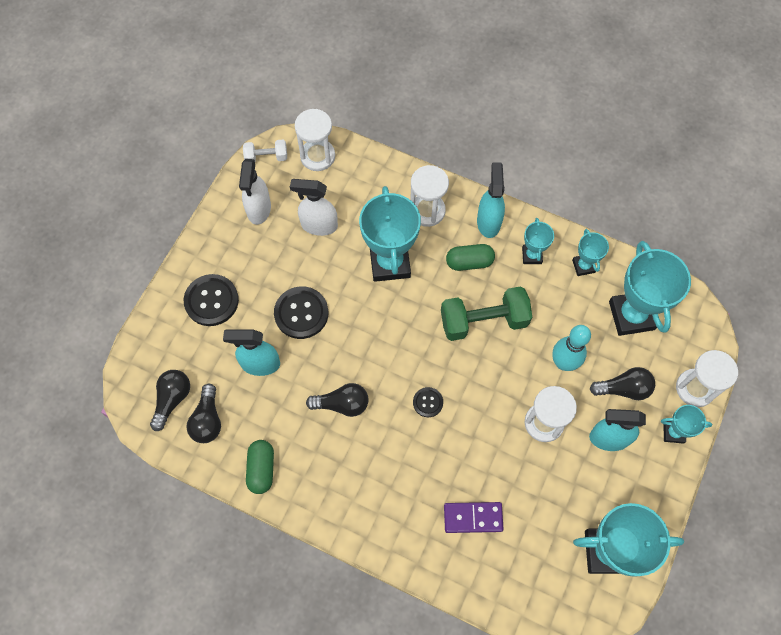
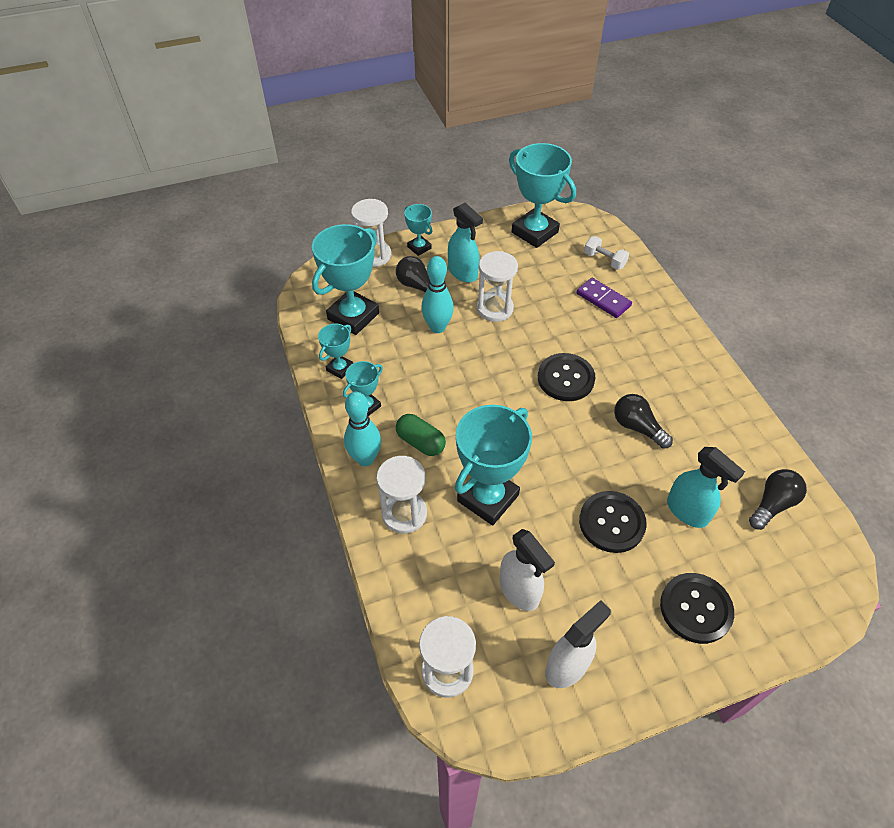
camera: 135 degrees left, 15 degrees down
(172, 399) = (798, 547): black light bulb -> none
(261, 469) = (746, 435): green capsule -> none
(266, 157) = (504, 726): white dumbbell -> white dumbbell (604, 260)
(428, 402) = (565, 378): black button -> black button, size x1.85
(483, 321) = (461, 394): green dumbbell -> none
(488, 222) = (365, 459): turquoise spray bottle -> turquoise bowling pin

